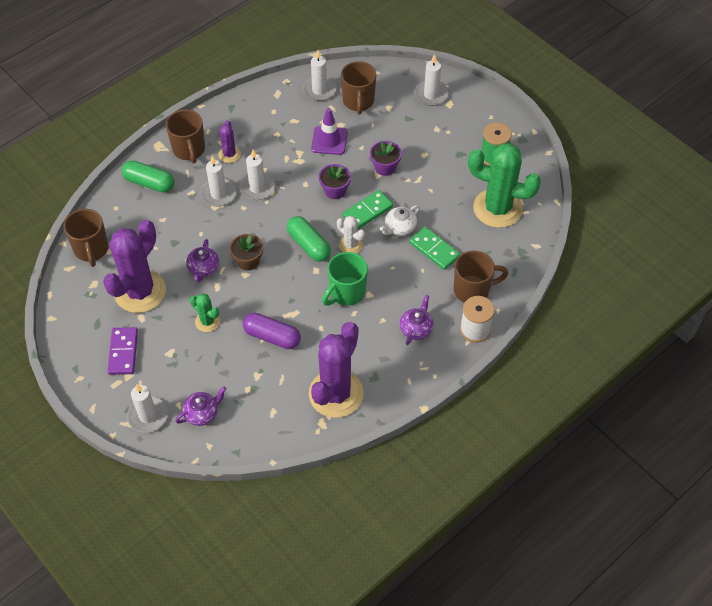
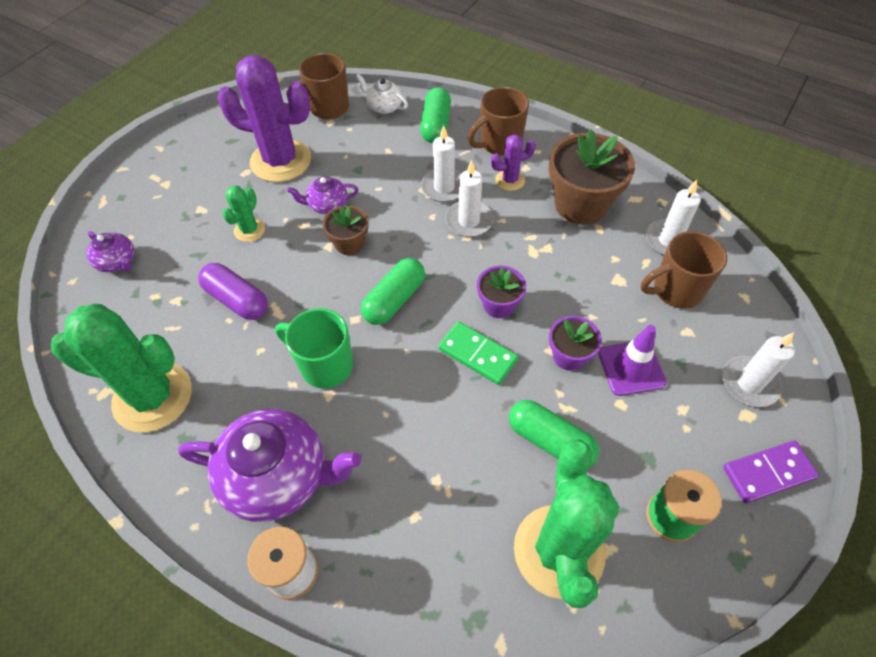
camera: 75 degrees right, 0 degrees up
(123, 352) = (196, 171): purple domino -> purple domino (768, 473)
(148, 416) = (113, 215): white candle -> none
(270, 123) = (581, 204): none -> brown flower pot
(272, 336) = (237, 300): purple capsule -> purple capsule turned 60 degrees counterclockwise
(329, 140) = (585, 275): purple traffic cone -> purple traffic cone (631, 368)
(336, 394) = (153, 397): purple cactus -> green cactus
(350, 245) = (410, 349): white cactus -> none
(400, 228) = (462, 405): white teapot -> white teapot (384, 106)
(416, 328) = (278, 476): purple teapot -> purple teapot, size x2.02
(434, 250) = (436, 466): green domino -> none
(436, 193) = (550, 441): none -> green capsule
(473, 290) = (372, 548): brown mug -> none

